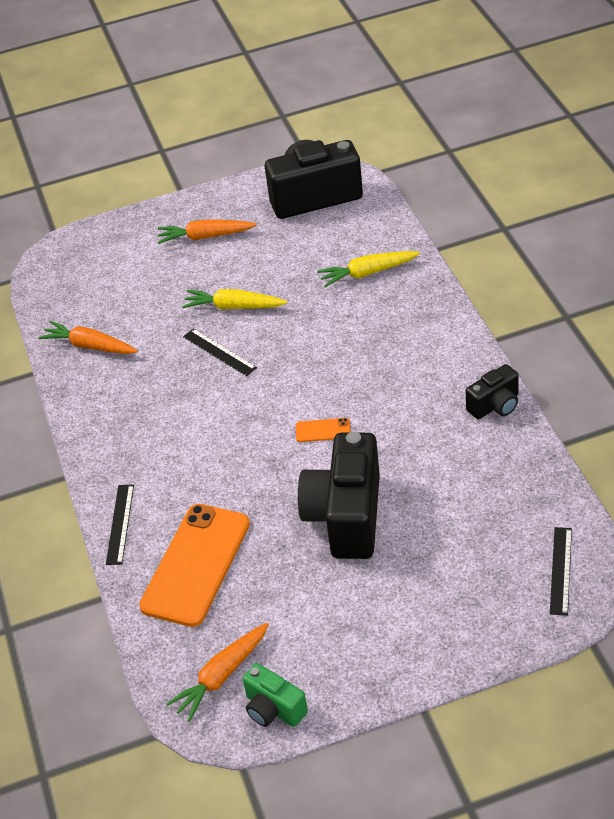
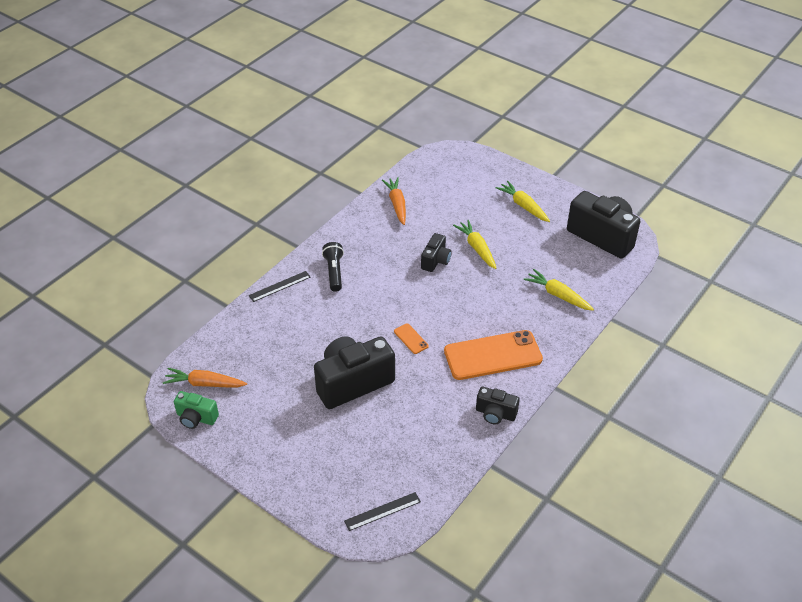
camera: 50 degrees right, 0 degrees up
(147, 457) = (334, 272): none -> black flashlight
(195, 564) = (273, 333): orange phone -> orange phone (492, 355)
(205, 236) = (523, 206): orange carrot -> yellow carrot
(219, 352) = (436, 261): black ruler -> black camera
(273, 709) = (196, 418): green camera -> green camera turned 75 degrees counterclockwise

